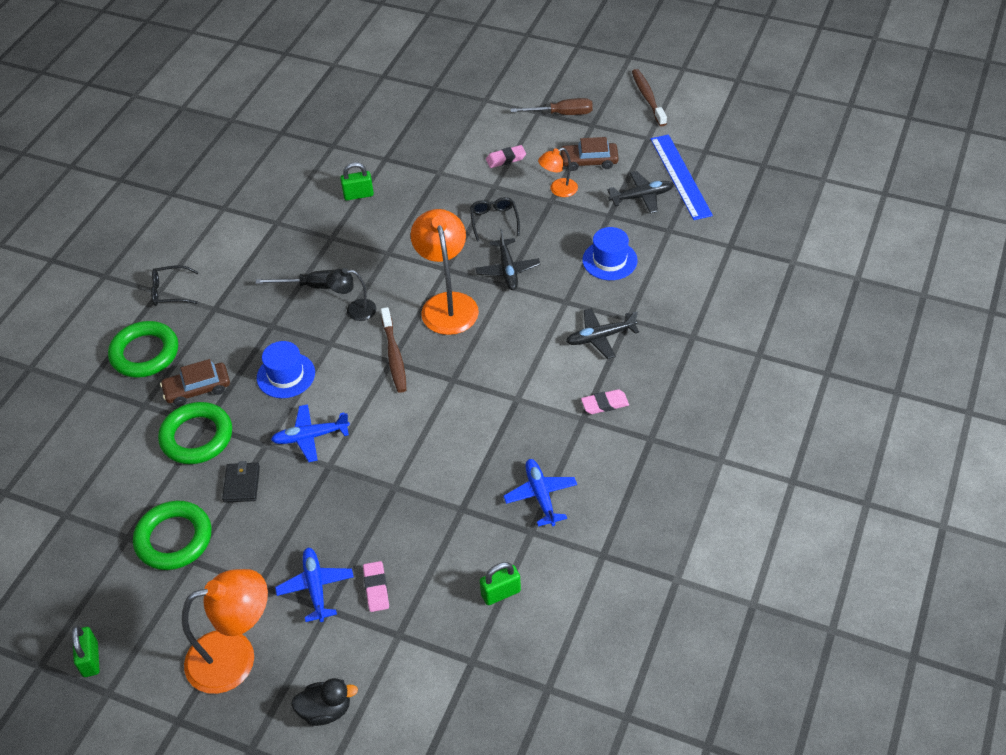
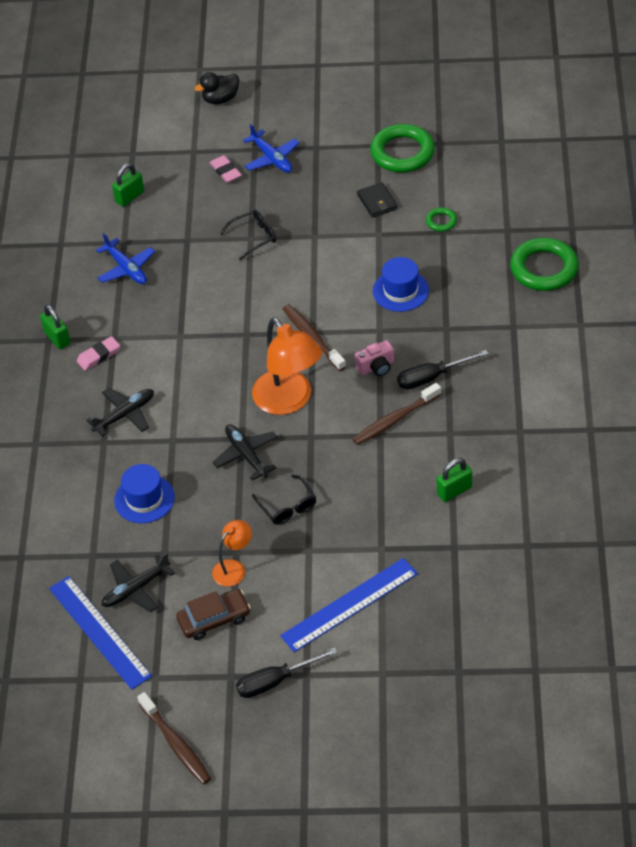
camera: 160 degrees right, 0 degrees up
(90, 659) = (404, 74): green padlock -> green padlock (57, 338)
(170, 291) = (569, 328): black glasses -> black glasses (253, 237)
(197, 389) = (471, 256): brown car -> none
(197, 437) = (441, 221): green ring -> green ring, size x0.47
(235, 656) = (303, 105): orange lamp -> none
(311, 437) = (344, 251): blue plane -> none
(354, 310) = (376, 367): black lamp -> pink camera
(367, 261) = (395, 419): none -> brown toothbrush
(484, 144) = (349, 604): none -> blue ruler
(506, 159) = (313, 591): pink eraser -> none
(562, 114) = (275, 681): brown screwdriver -> black screwdriver

